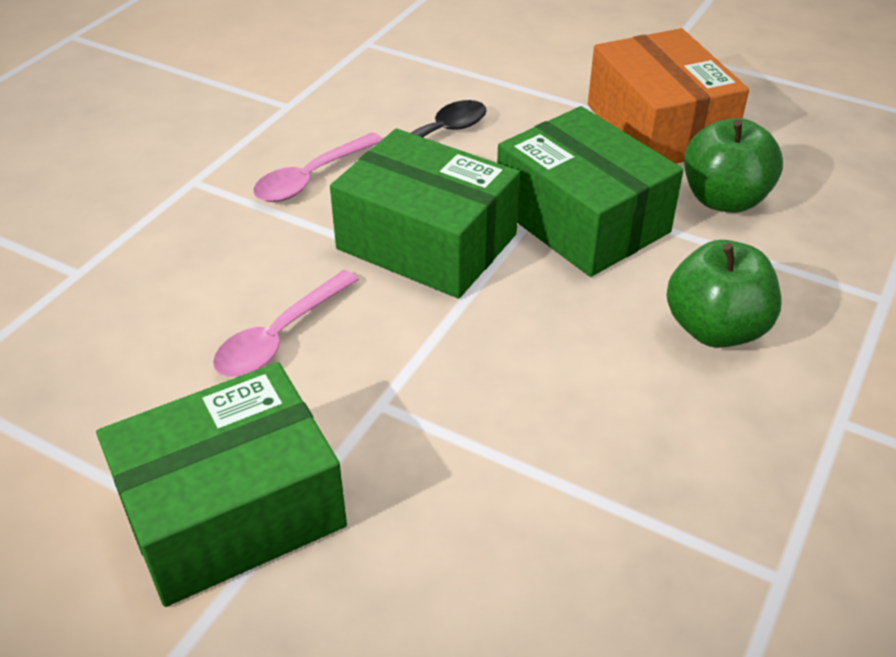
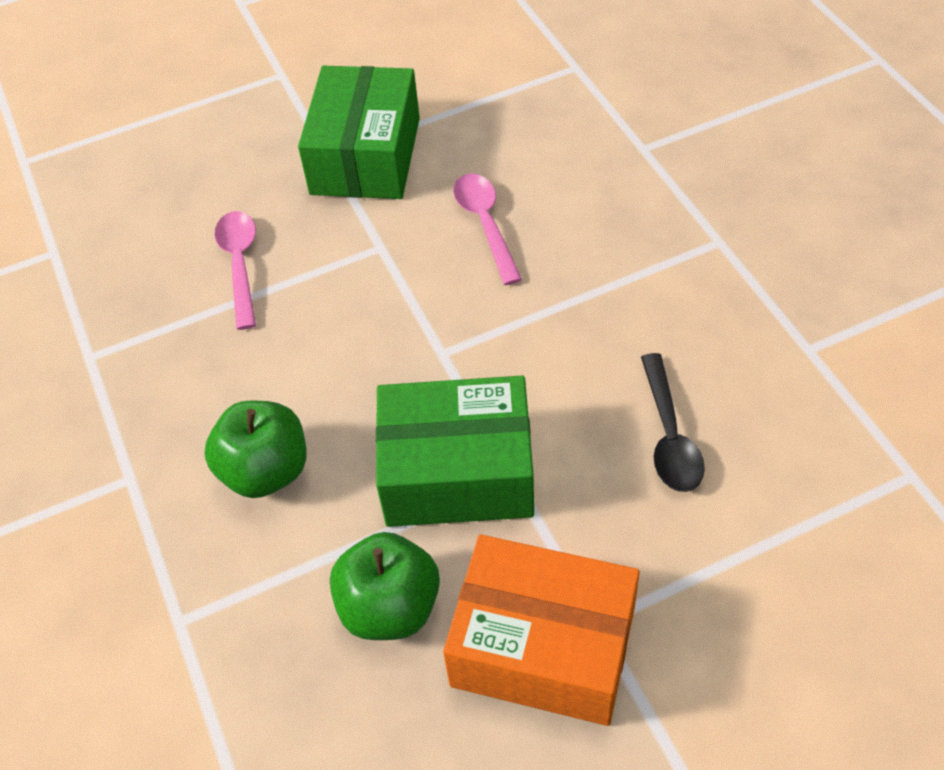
camera: 130 degrees right, 10 degrees up
(312, 178) = (667, 316): pink spoon -> pink spoon (240, 265)
(426, 242) = (518, 350): green box -> none

